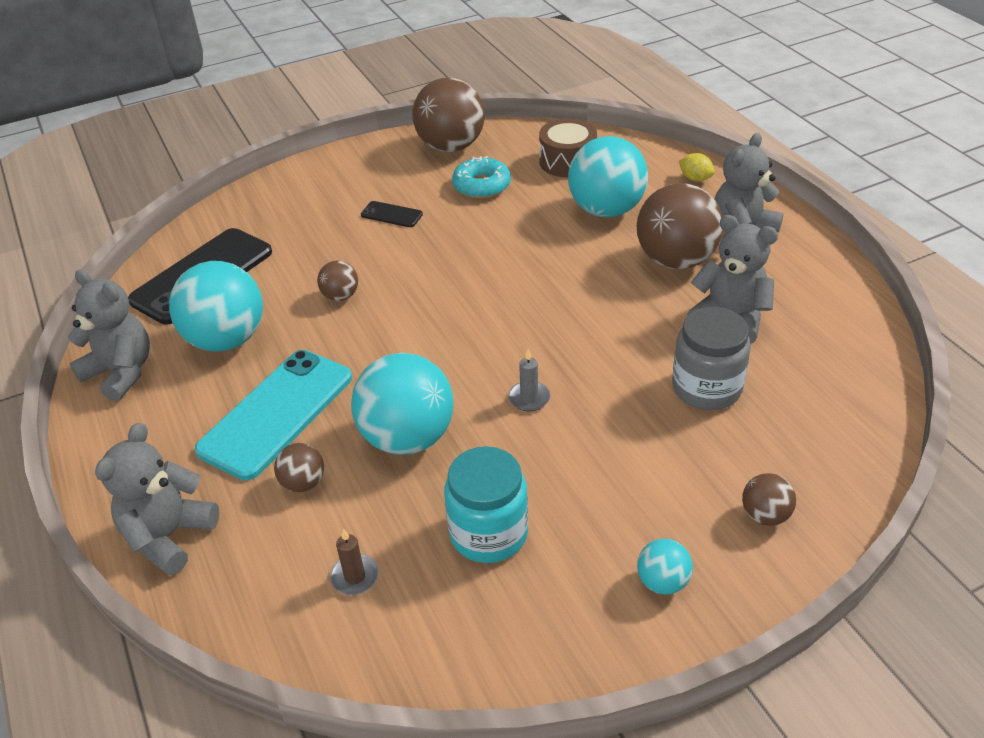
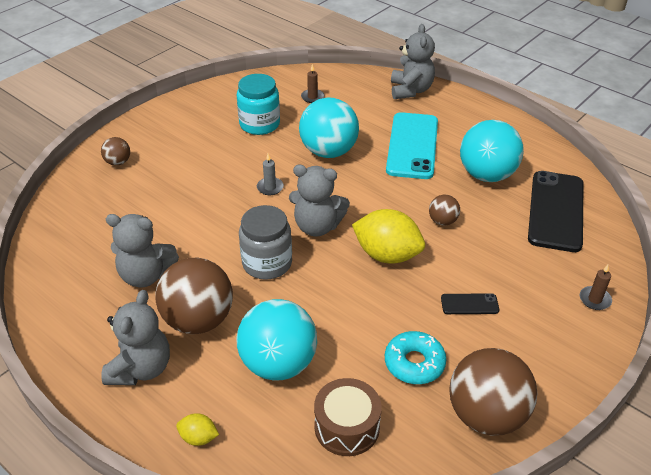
camera: 155 degrees right, 0 degrees up
(121, 372) = (525, 143): grey teddy bear -> grey teddy bear (317, 226)
(273, 193) = (594, 299): none -> brown candle
(303, 483) = (367, 121): brown ball -> none
(435, 275) = (387, 255): none -> yellow lemon
(662, 582) = (168, 126): turquoise ball -> none
(706, 388) = (158, 220): grey jar -> grey jar (267, 263)

